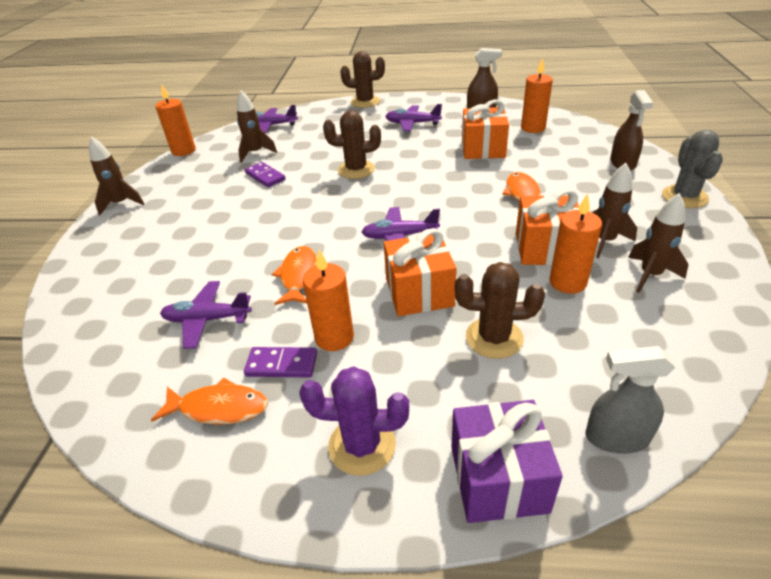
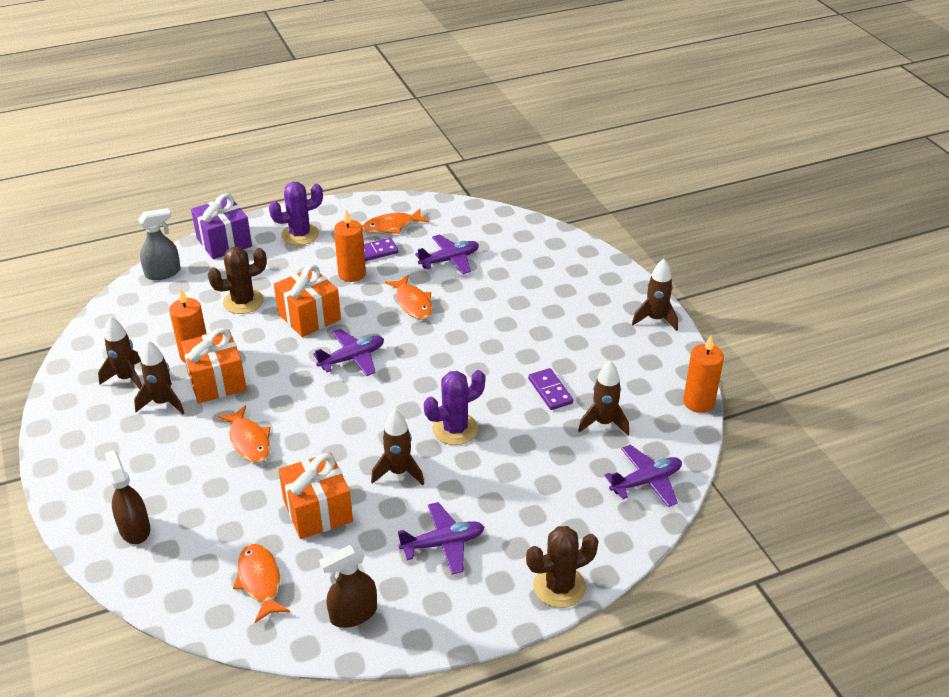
camera: 150 degrees right, 0 degrees up
(265, 176) = (550, 391): purple domino -> purple domino turned 45 degrees clockwise
(356, 170) = (455, 429): brown cactus -> purple cactus
(415, 156) = (399, 472): none -> brown rocket
(533, 128) = (260, 581): orange candle -> orange fish
(684, 197) = (73, 485): grey cactus -> none

